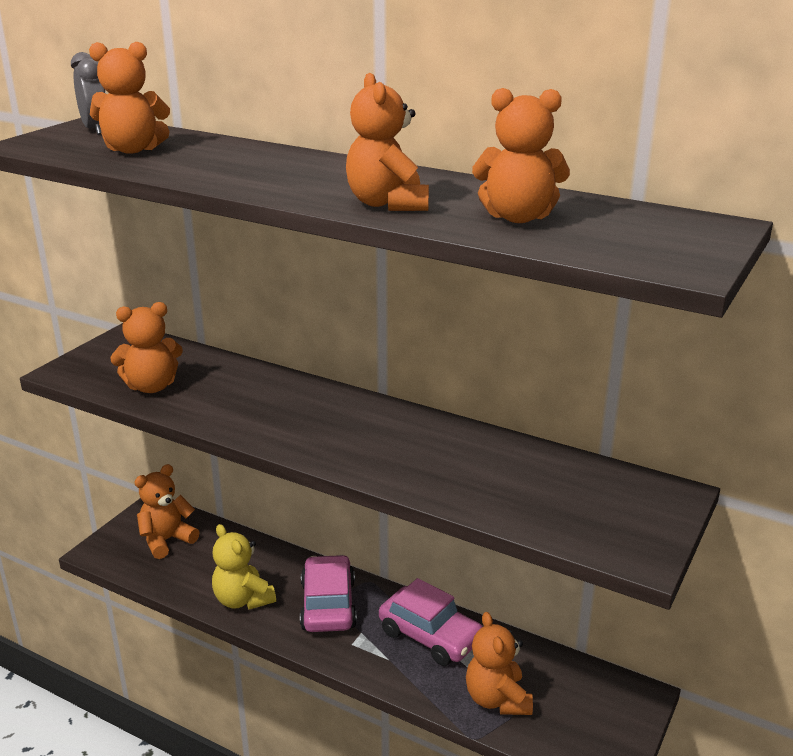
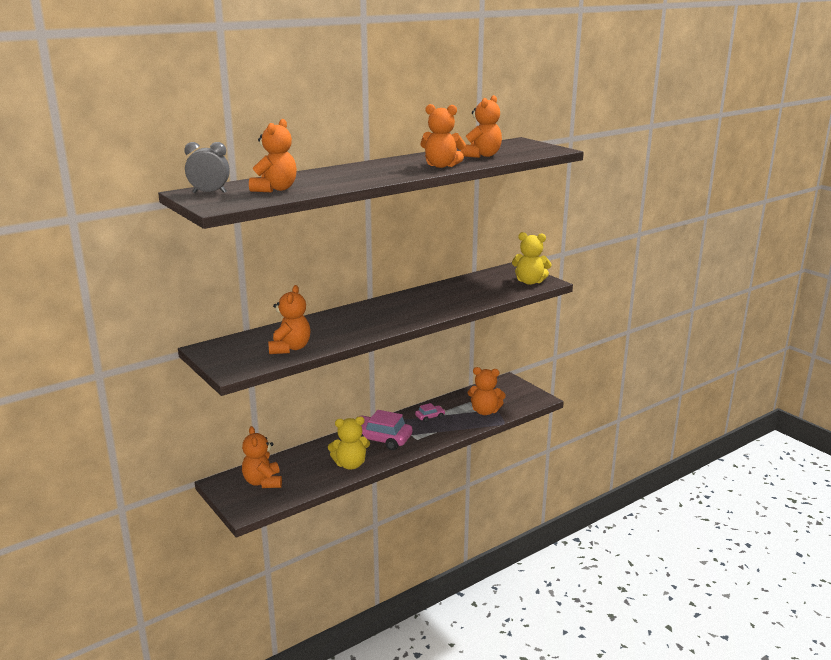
camera: 65 degrees left, 5 degrees down
(430, 636) = (430, 417): pink car -> pink car, size x0.49
(615, 532) = (530, 282): none -> yellow teddy bear

